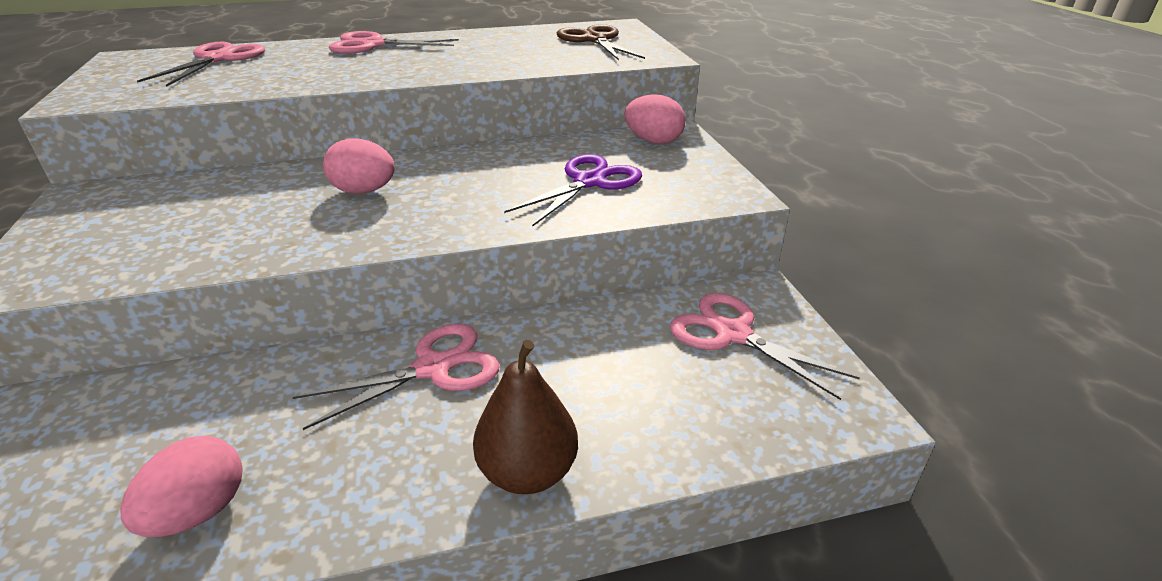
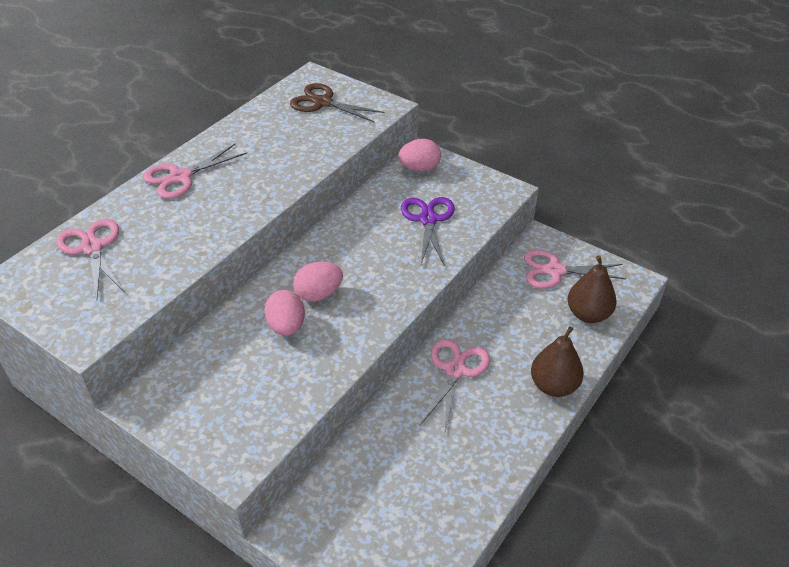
camera: 40 degrees left, 10 degrees up
(199, 512) = (457, 490): pink egg -> pink egg (286, 326)
(714, 412) = (588, 314): none -> brown pear

